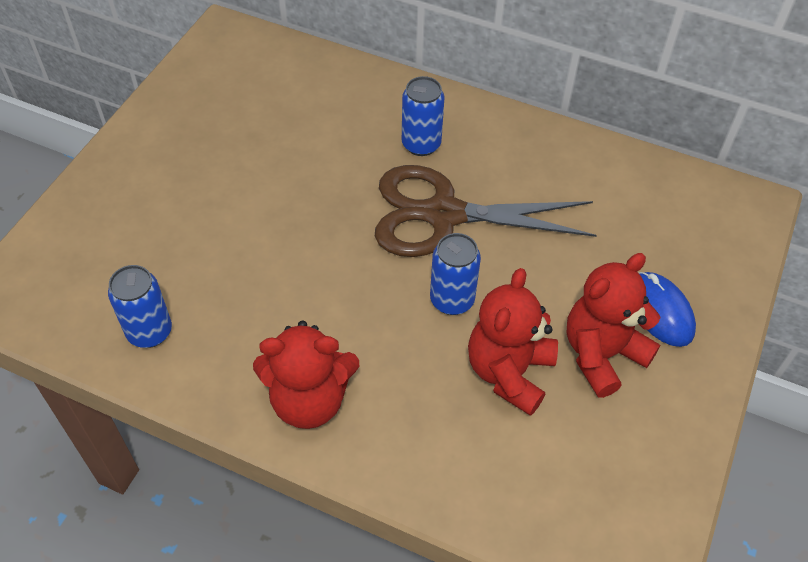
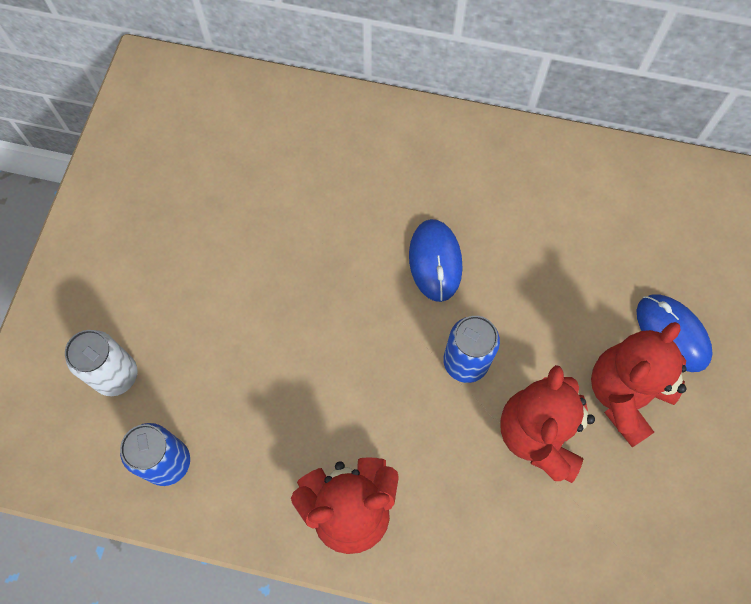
camera: 10 degrees left, 15 degrees up
(125, 254) = (116, 375): none -> white can
(421, 144) = (393, 178): blue can -> none
(443, 215) = (435, 261): brown scissors -> blue mouse

